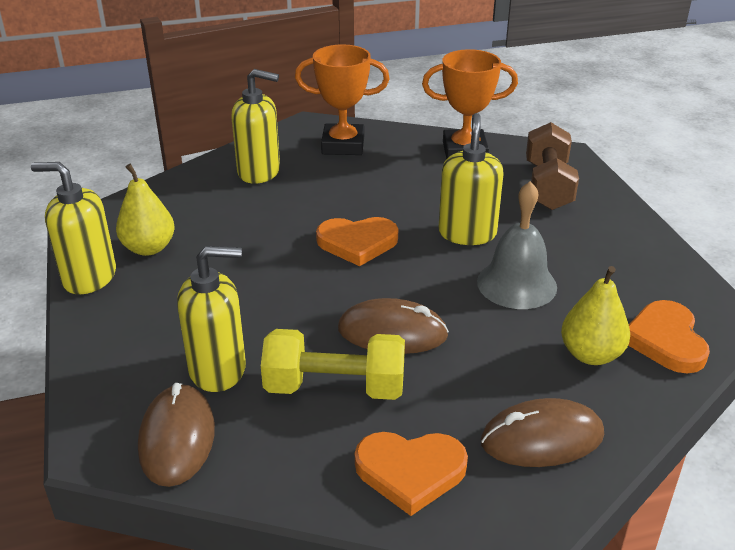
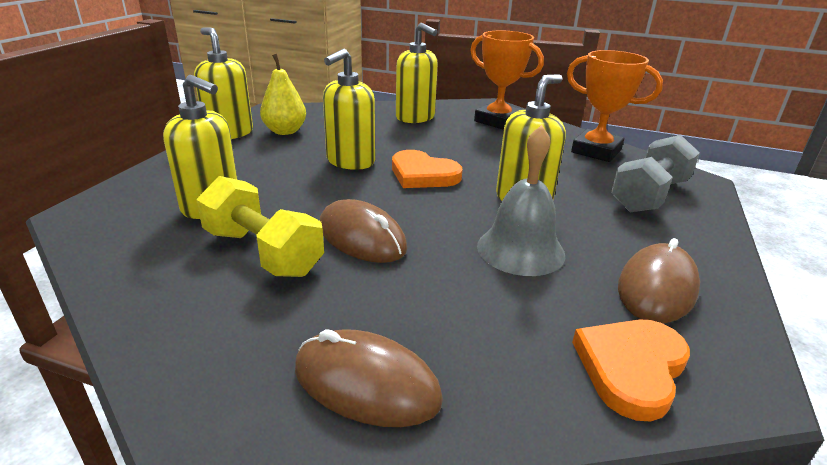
camera: 35 degrees right, 5 degrees down
(177, 438) = (121, 232): brown mouse -> brown mouse (657, 288)
(272, 257) = (350, 161): none -> yellow soap dispenser
(410, 471) = (216, 341): orange heart -> none
(548, 186) = (649, 195): brown dumbbell -> grey dumbbell
(590, 354) = (521, 338): yellow pear -> none

